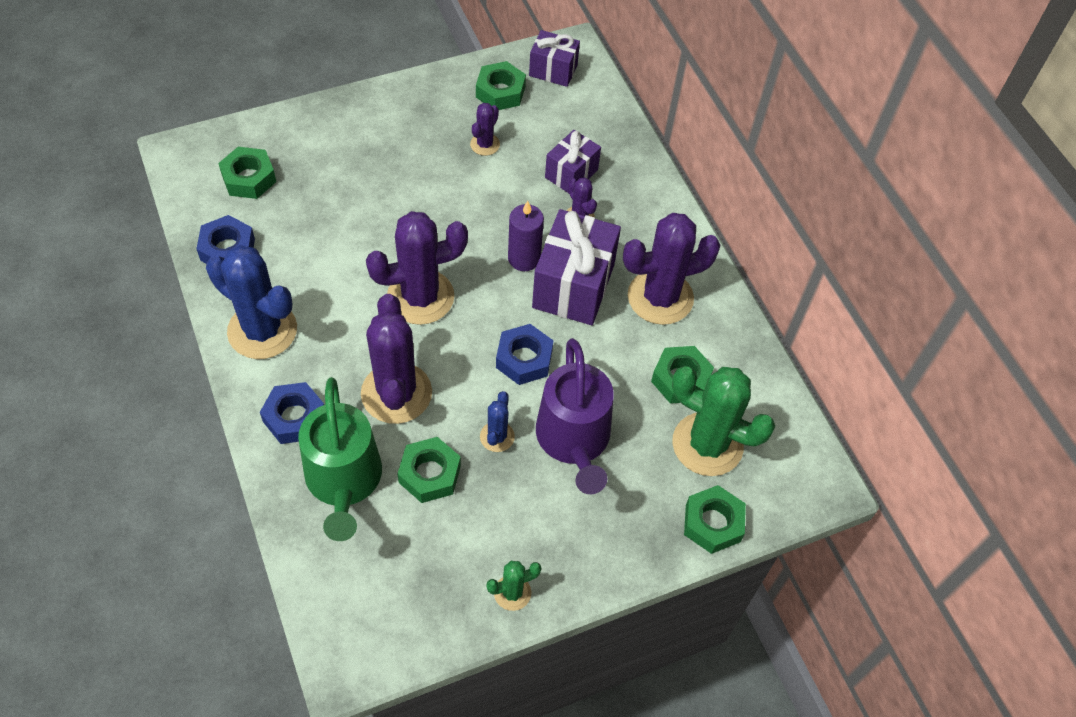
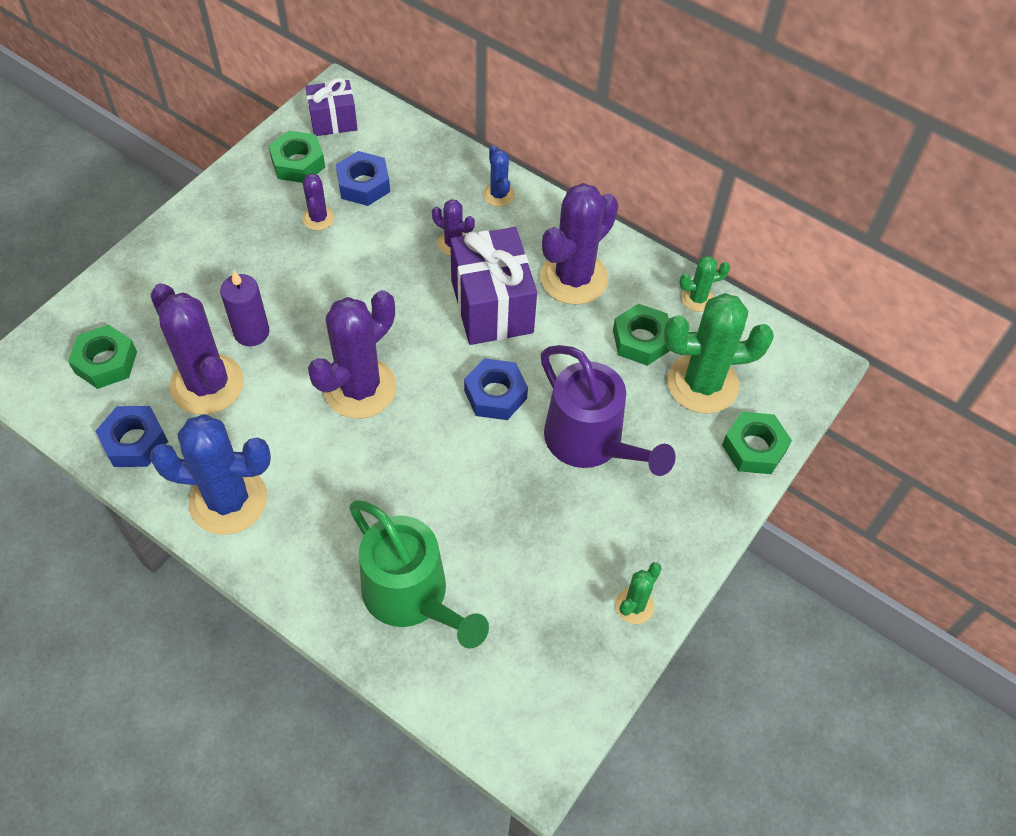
camera: 30 degrees left, 0 degrees up
(294, 417) = (321, 564): blue nut -> blue nut (363, 184)
(396, 393) = (402, 488): purple cactus -> purple cactus (207, 384)
(430, 474) = (486, 544): green nut -> none
(497, 437) = (521, 476): blue cactus -> blue cactus (498, 195)
(524, 258) = (430, 304): purple candle -> purple candle (251, 332)
(571, 174) = (417, 207): purple gift -> none
(757, 370) = (697, 299): none -> green cactus

